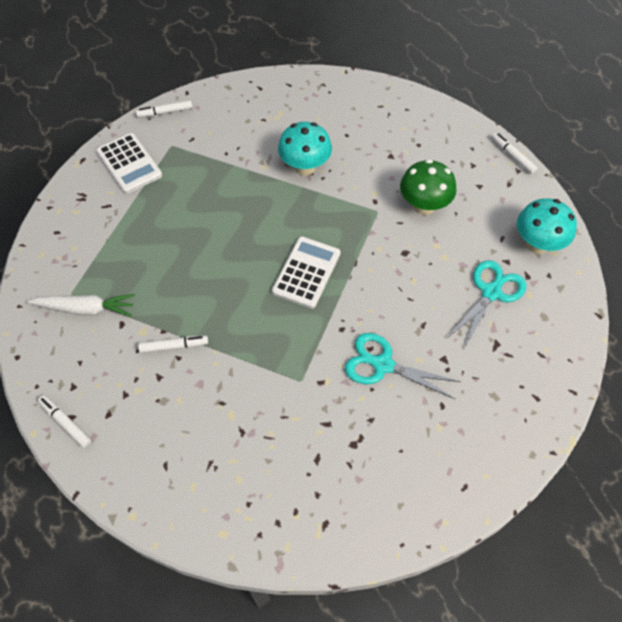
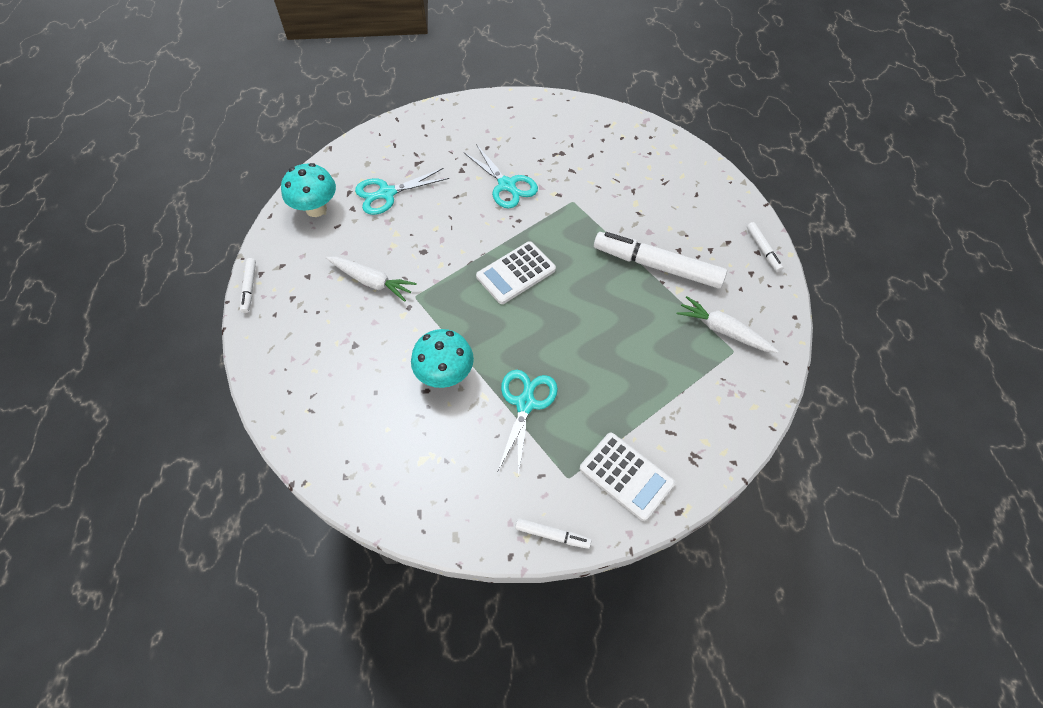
camera: 150 degrees left, 0 degrees up
(129, 164) = (626, 476): white calculator -> white calculator turned 135 degrees clockwise
(173, 346) = (658, 266): white marker -> white marker, size x2.16
(230, 175) = (525, 404): none -> turquoise scissors
(424, 206) = (371, 281): green mushroom -> white carrot

